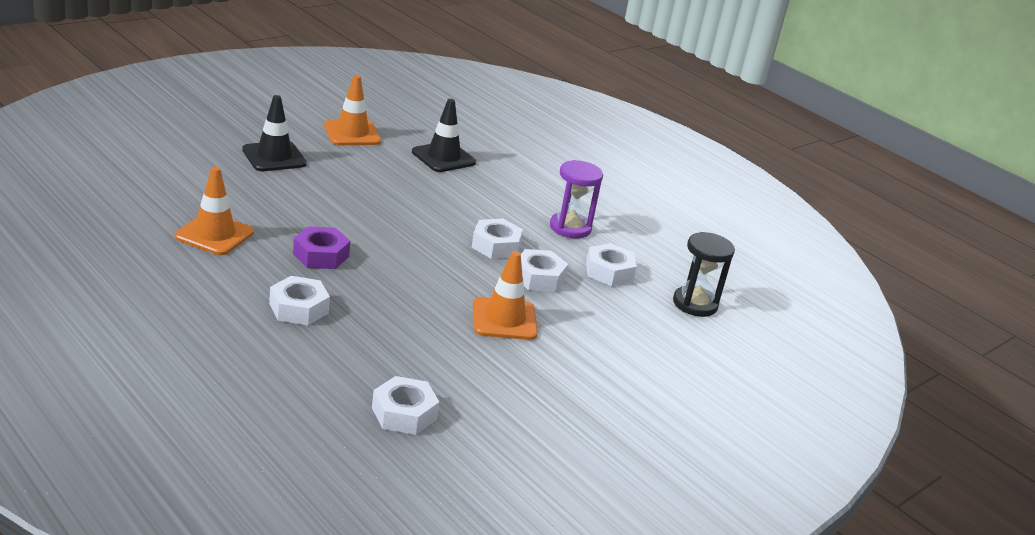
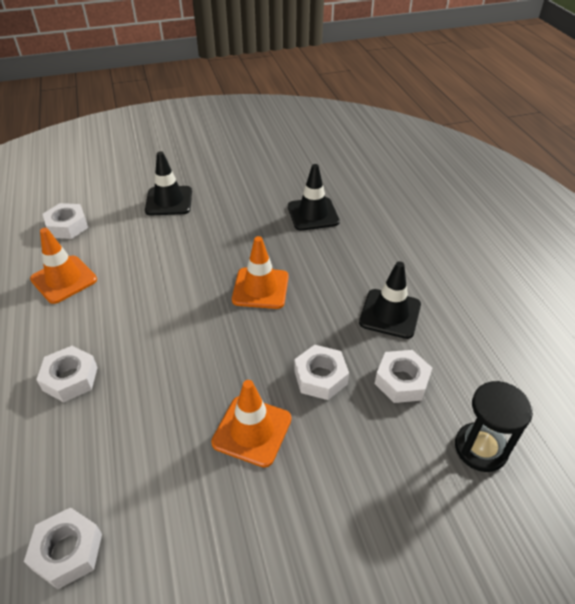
camera: 30 degrees right, 15 degrees up
(321, 255) = (133, 316): purple nut -> none
(352, 133) = (249, 182): orange traffic cone -> orange traffic cone (260, 288)
(496, 246) = (301, 327): white nut -> white nut (67, 226)
(570, 228) = (390, 314): purple hourglass -> black traffic cone

